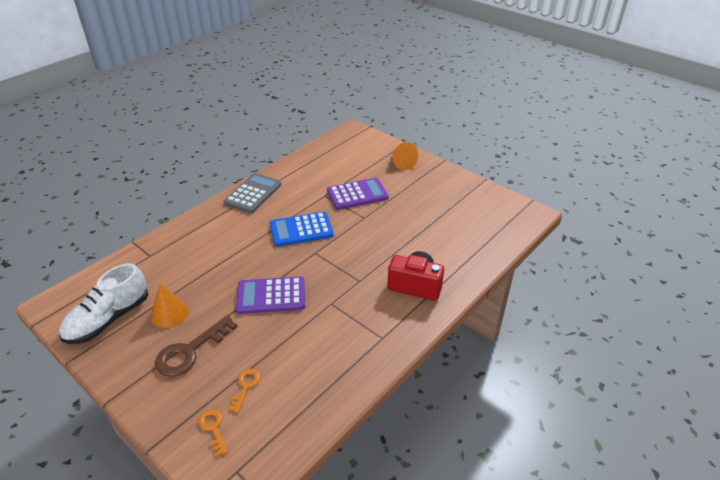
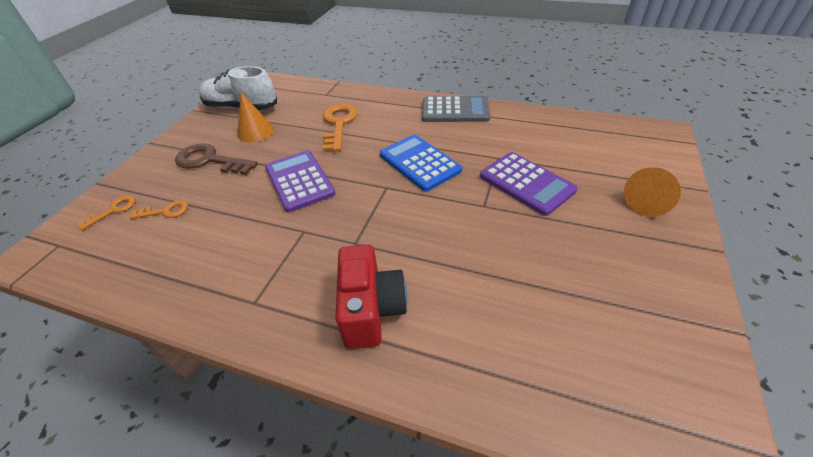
camera: 70 degrees right, 5 degrees up
(210, 258) = (339, 124): none -> orange key

